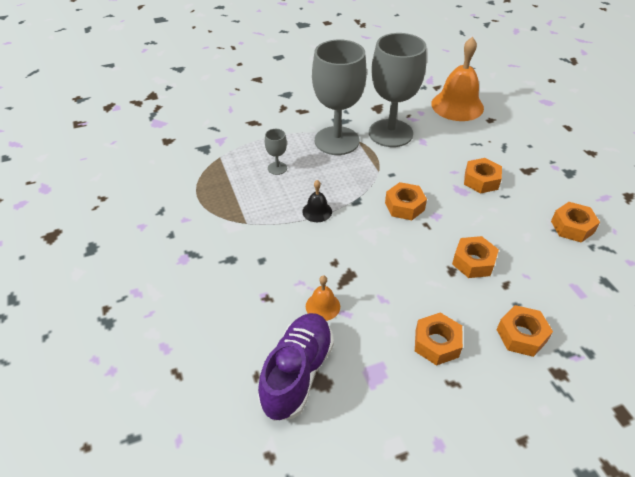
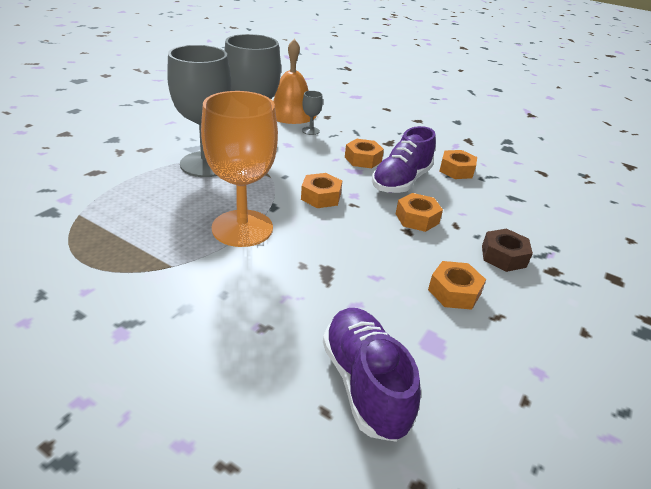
camera: 40 degrees left, 10 degrees down
(277, 168) = (162, 204): grey goblet -> grey goblet (310, 131)
(317, 211) = (242, 228): black bell -> orange goblet
(322, 306) = (328, 308): orange bell -> none
(496, 218) = (401, 181): none -> purple shoe
(521, 335) = (503, 256): orange nut -> brown nut

